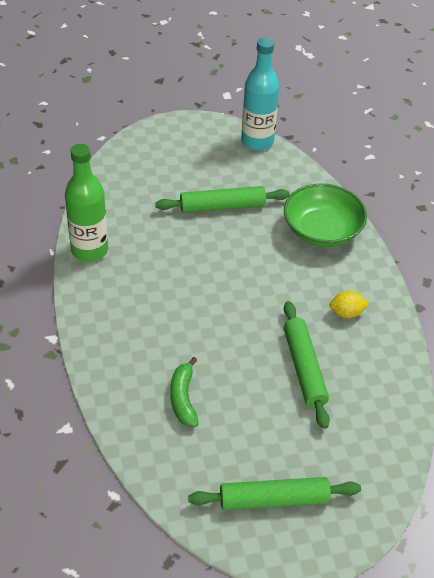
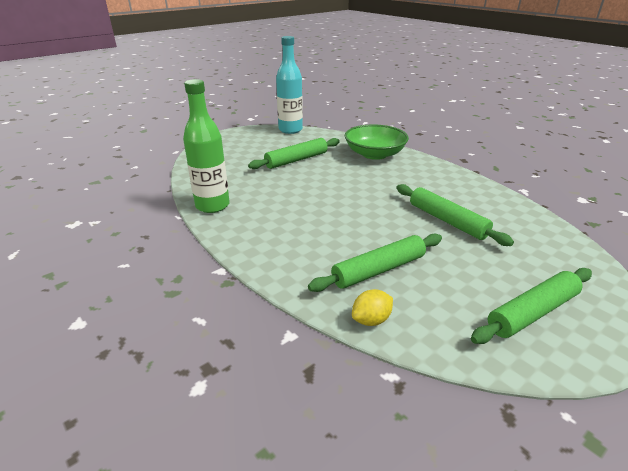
camera: 25 degrees left, 15 degrees down
(183, 398) = (379, 270): green banana -> green rolling pin
(346, 313) = (437, 185): yellow lemon -> yellow lemon (371, 320)

